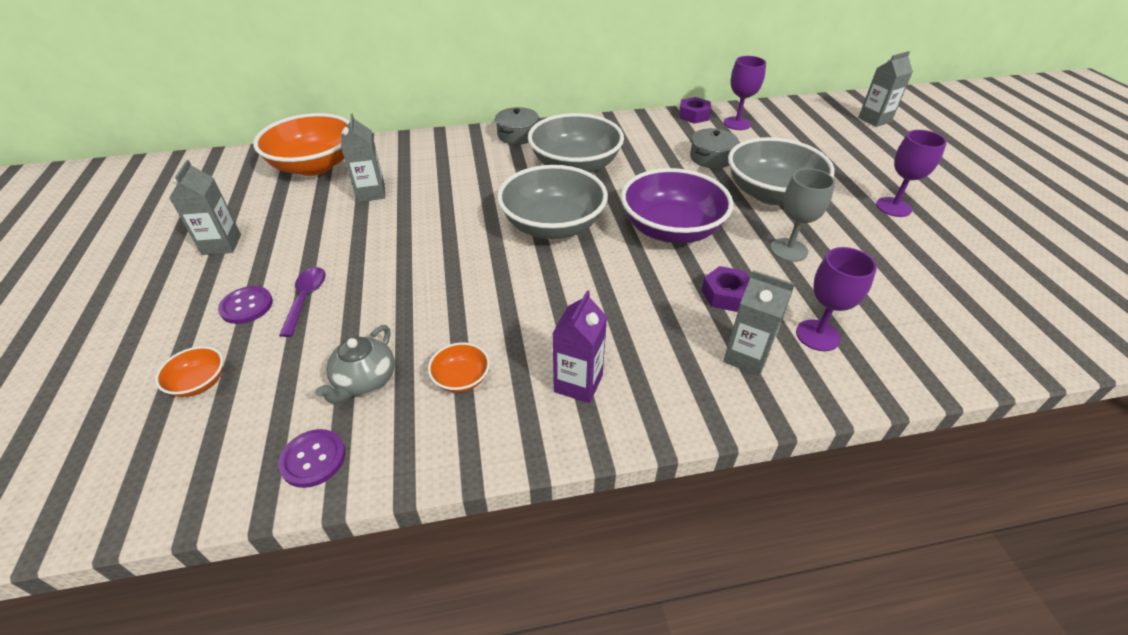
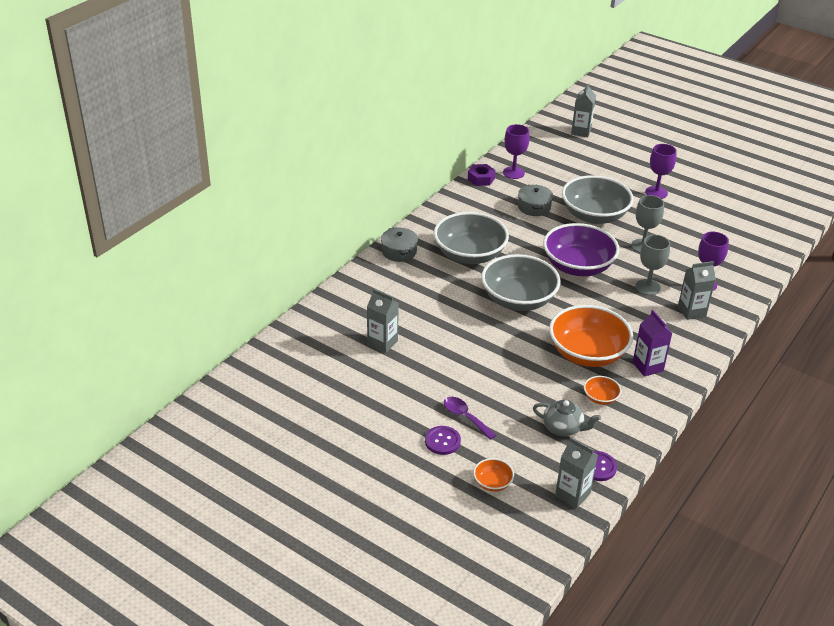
camera: 45 degrees left, 5 degrees down
(221, 244) = (357, 426): grey carton -> grey carton (572, 494)
(314, 166) = (307, 348): orange bowl -> orange bowl (587, 353)
(365, 381) = (563, 428): grey teapot -> grey teapot turned 45 degrees counterclockwise
(726, 295) = (647, 287): purple nut -> grey goblet

